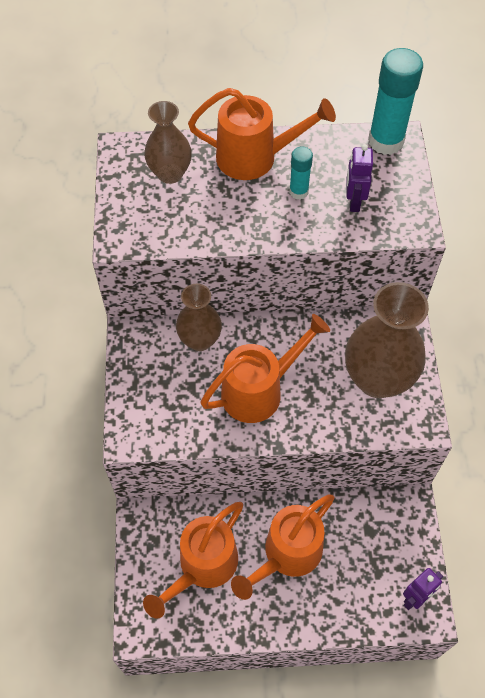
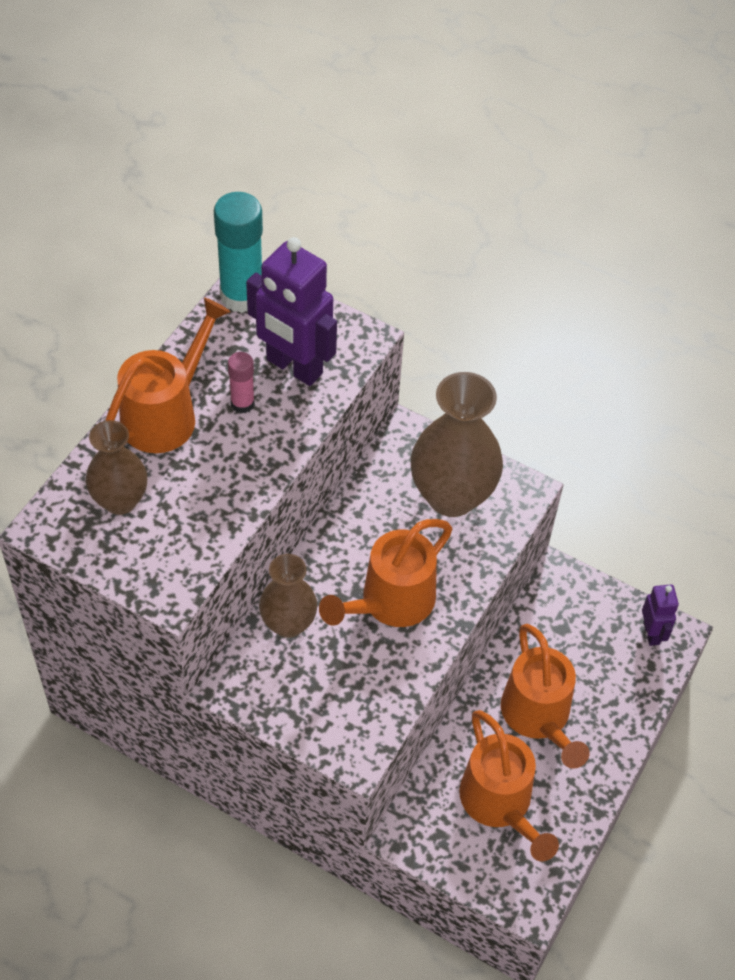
camera: 60 degrees left, 5 degrees down
(260, 390) = (389, 603): orange watering can -> orange watering can turned 135 degrees counterclockwise
(298, 192) = (242, 404): turquoise glue stick -> pink glue stick
(354, 202) = (294, 367): purple robot -> purple robot, size x1.87

